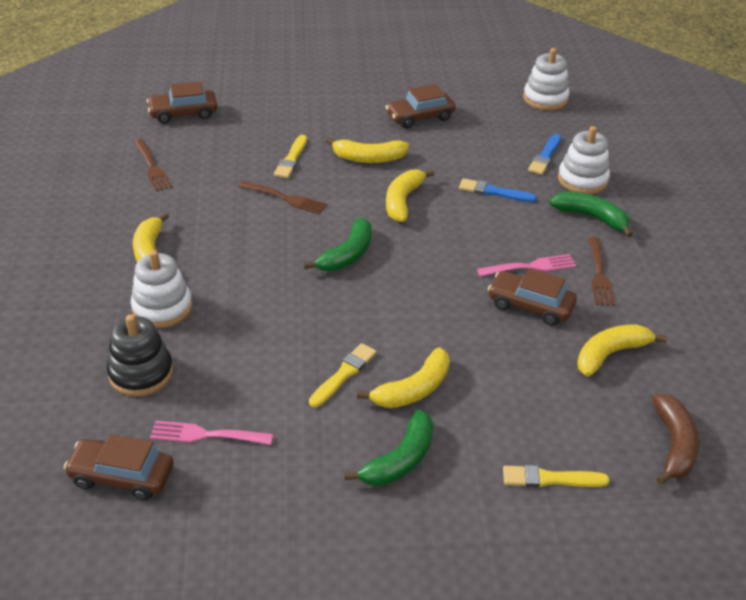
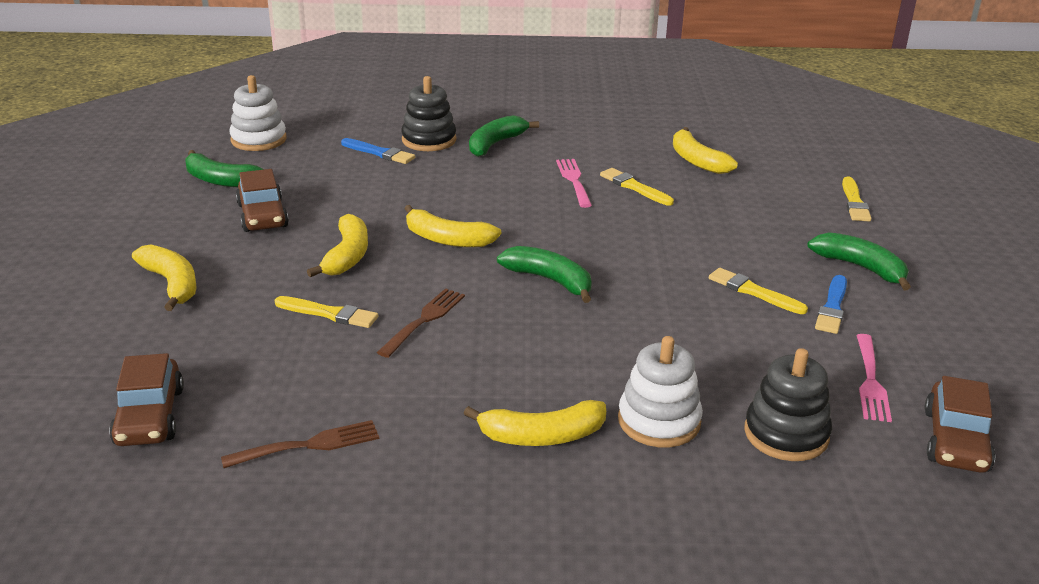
camera: 85 degrees left, 10 degrees down
(413, 389) = (766, 255): yellow banana -> yellow banana (172, 284)
(469, 93) = (221, 180): none -> green banana
(494, 192) = (441, 186): blue brush -> blue brush (832, 307)
(530, 306) = (634, 187): brown car -> yellow brush
(582, 180) = (429, 140): white stacking toy -> black stacking toy
(599, 274) = (586, 151): brown fork -> none
(674, 445) = (798, 151): brown banana -> none

